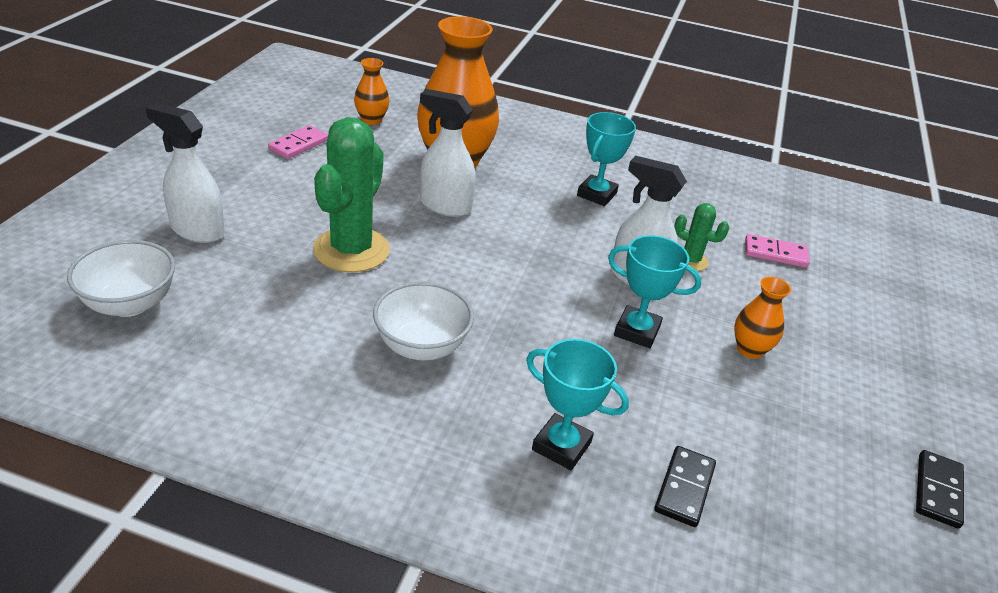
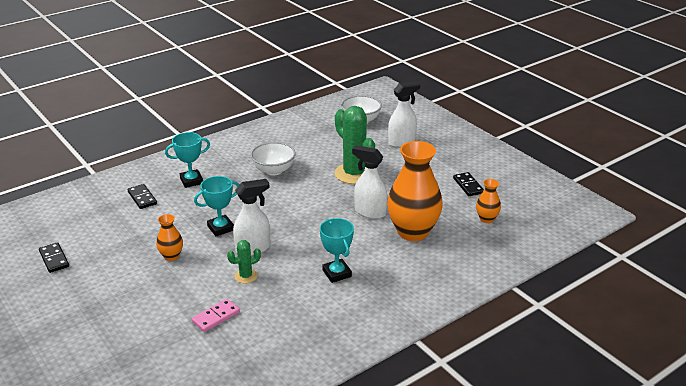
camera: 130 degrees right, 5 degrees down
(299, 145) = (468, 186): pink domino -> black domino
(444, 206) = (369, 212): white spray bottle -> white spray bottle turned 120 degrees counterclockwise

